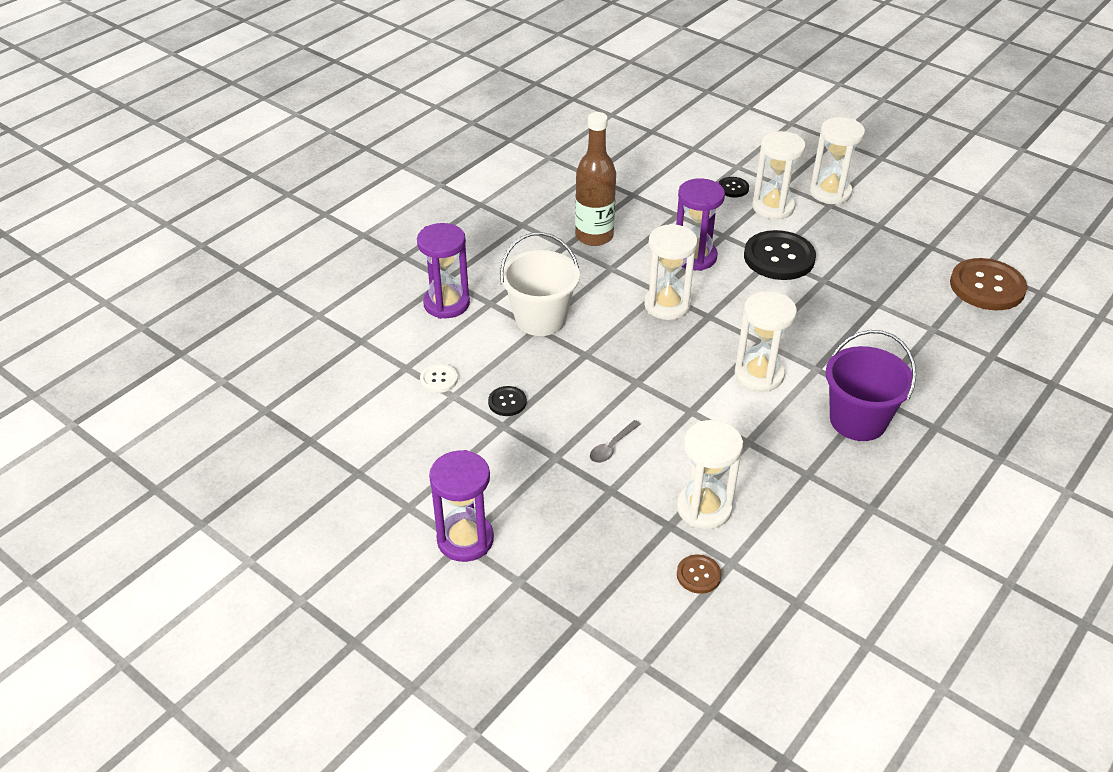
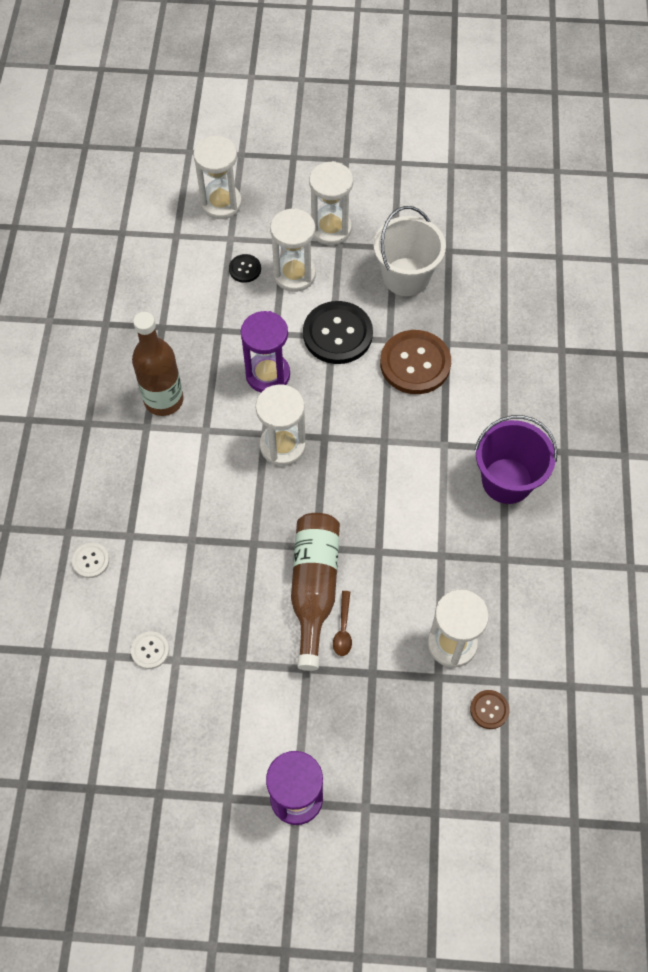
camera: 35 degrees left, 20 degrees up
(446, 304) = (91, 561): purple hourglass -> white button
(507, 402) = (226, 637): black button -> none
(540, 319) = (187, 527): white bucket -> white bucket (406, 277)
(611, 407) = (314, 588): none -> brown bottle
(612, 447) = (343, 629): grey spoon -> brown spoon
(759, 375) = (405, 479): white hourglass -> white hourglass (221, 203)
(987, 286) = (517, 273): brown button -> brown button (415, 363)

